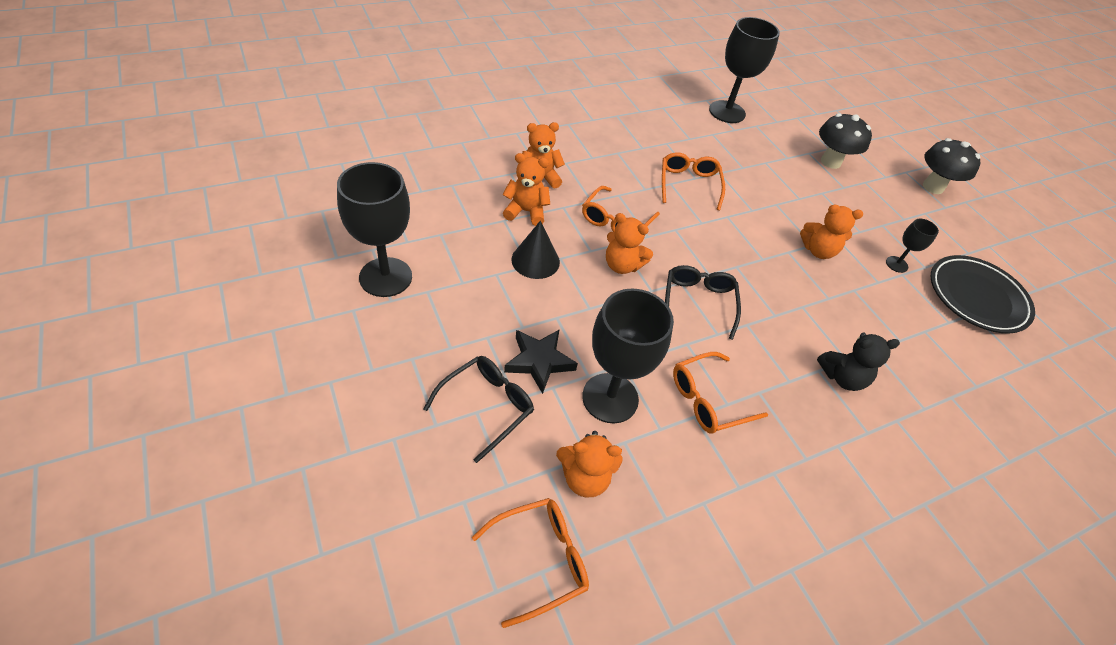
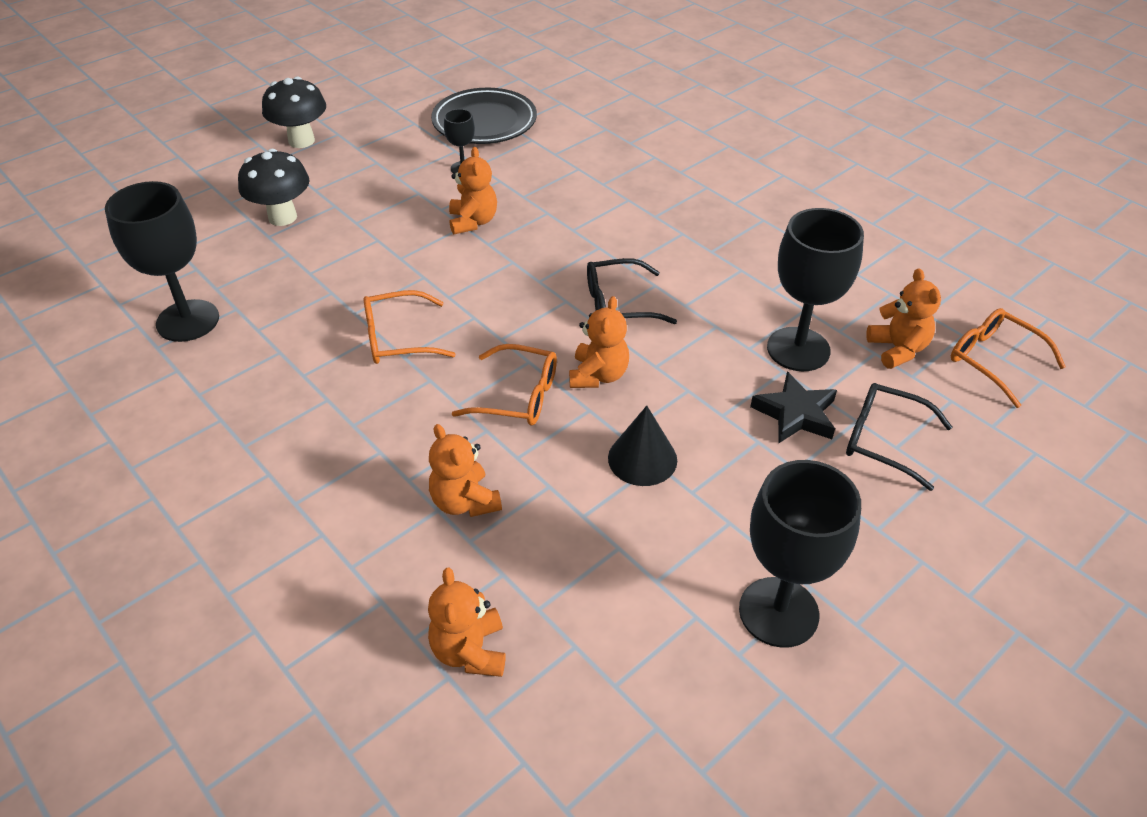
camera: 100 degrees left, 5 degrees down
(526, 211) = (550, 496): orange teddy bear -> orange teddy bear (470, 651)
(708, 400) = (747, 282): orange glasses -> none
(842, 377) = (653, 202): black teddy bear -> none

